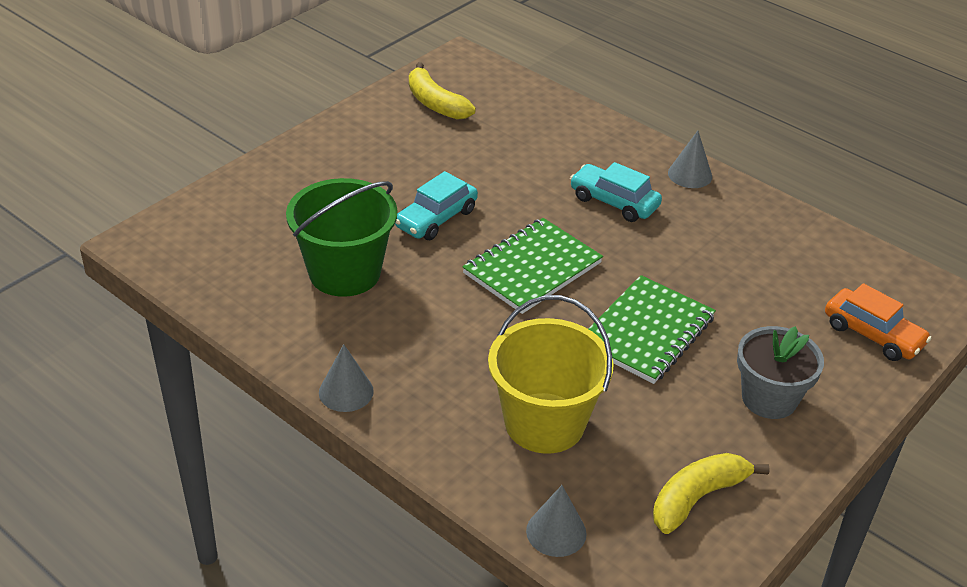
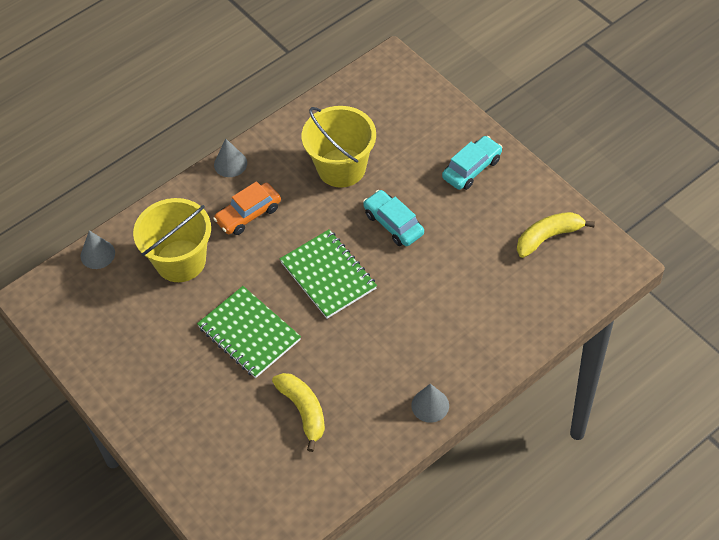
camera: 105 degrees right, 15 degrees up
(344, 272) = (341, 168): green bucket -> yellow bucket
(614, 202) = (399, 342): turquoise car -> turquoise car (472, 168)
(697, 498) = (101, 330): yellow banana -> yellow banana (303, 411)
(769, 398) = (170, 393): grey flower pot -> none
(873, 334) = (216, 482): orange car -> orange car (248, 214)

